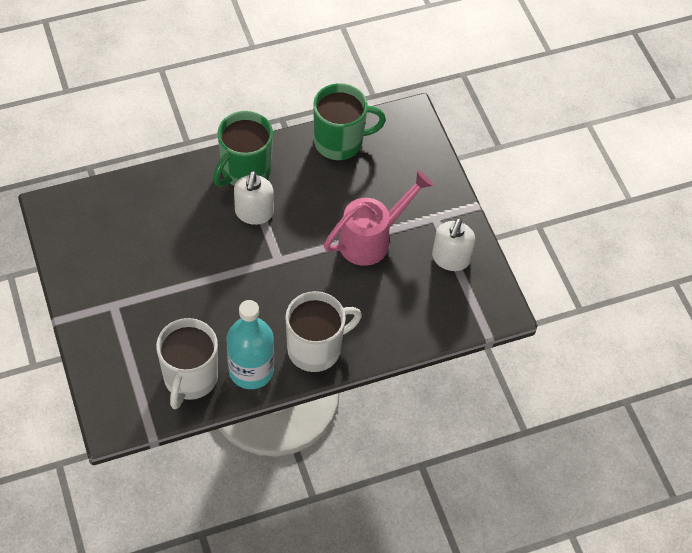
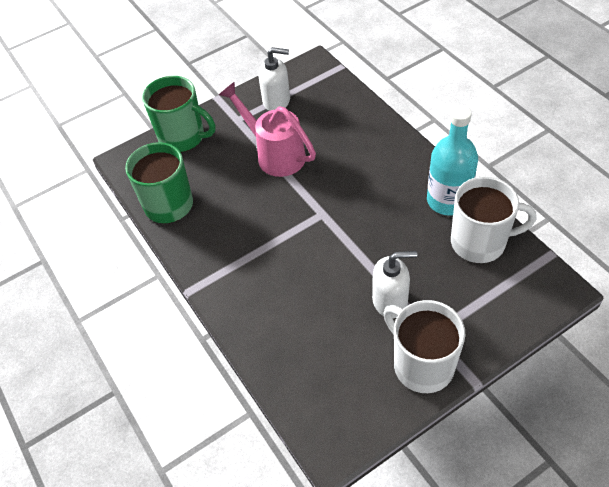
camera: 95 degrees left, 5 degrees down
(245, 171) = (225, 270): green mug -> green mug (183, 137)
(254, 213) = (275, 247): white soap dispenser -> white soap dispenser (390, 301)
(316, 348) = (404, 163): white mug -> white mug (422, 364)

